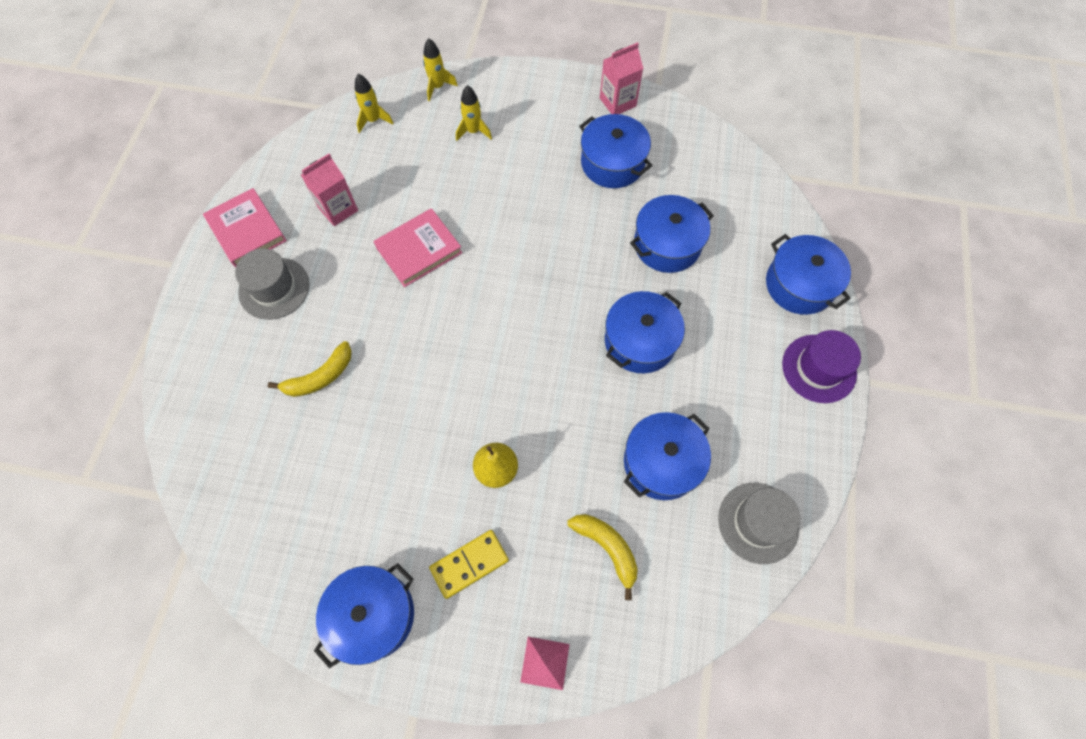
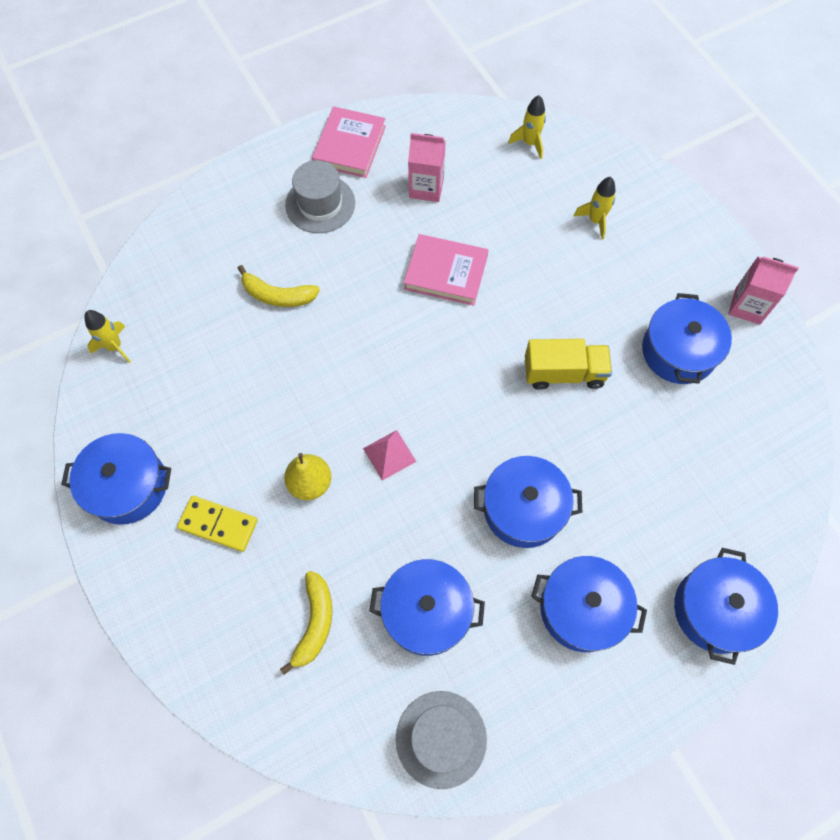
camera: 50 degrees right, 0 degrees up
(438, 87) = (610, 160): yellow rocket -> yellow rocket (115, 347)
(545, 662) = (185, 644): pink pyramid -> pink pyramid (389, 455)
(565, 239) = (564, 373): none -> yellow truck
(667, 244) = (641, 460): blue pot -> blue pot (582, 608)
(819, 368) = (643, 690): purple hat -> none

